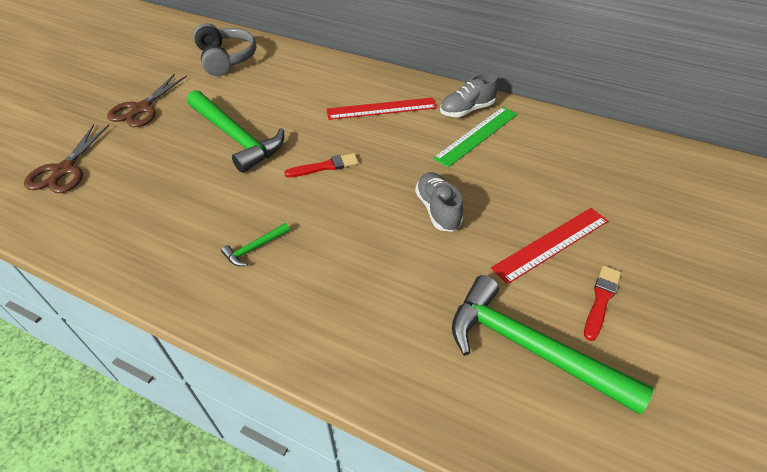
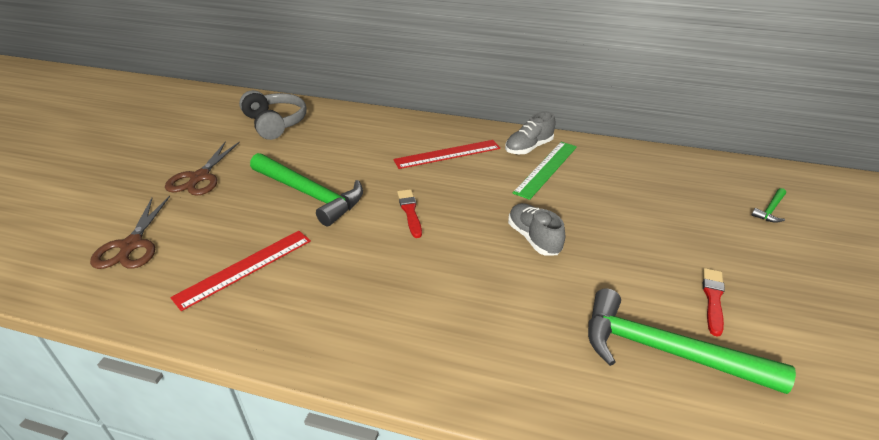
camera: 10 degrees left, 10 degrees down
(254, 248) = (364, 296): green hammer -> green hammer (770, 210)
(325, 166) = (410, 212): red brush -> red brush turned 75 degrees counterclockwise
(551, 244) = (650, 256): red ruler -> red ruler (245, 268)

